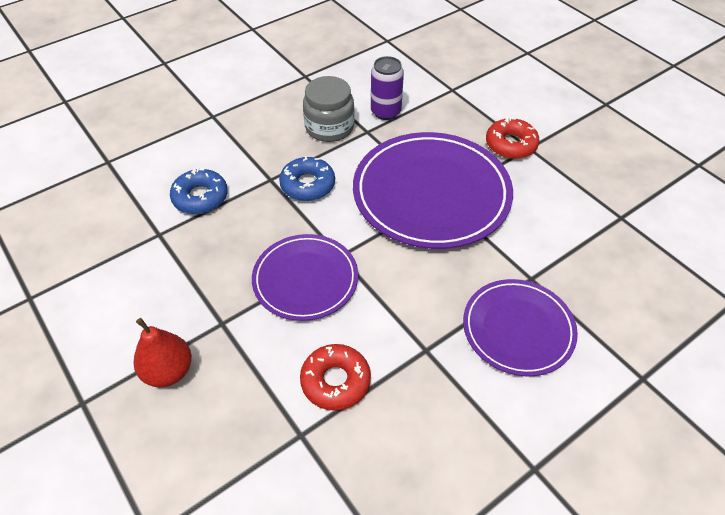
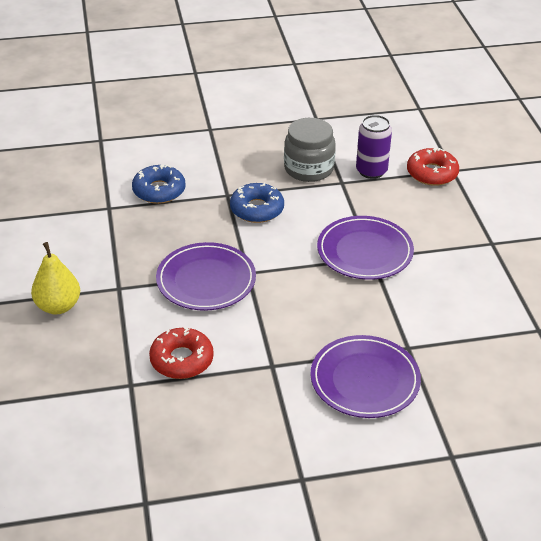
camera: 25 degrees right, 10 degrees down
(168, 371) = (58, 306): red pear -> yellow pear
(431, 194) = (364, 251): purple plate -> purple plate, size x0.60
(511, 144) = (475, 235): red donut -> red donut (432, 173)

